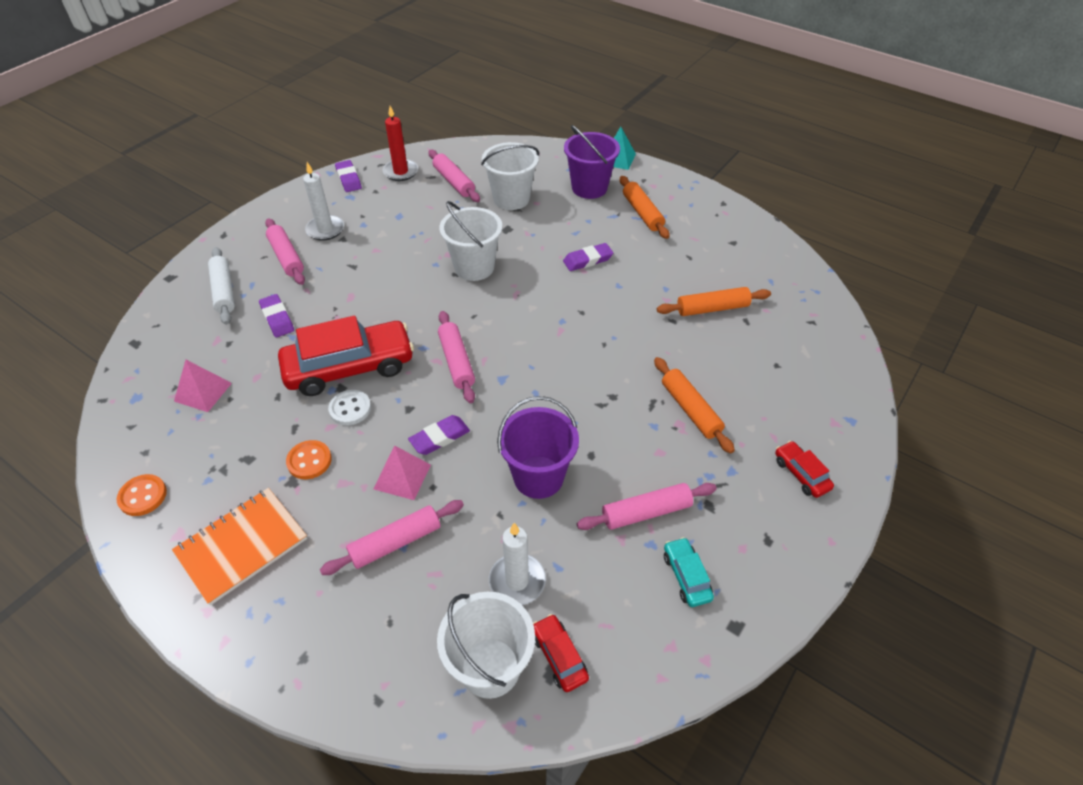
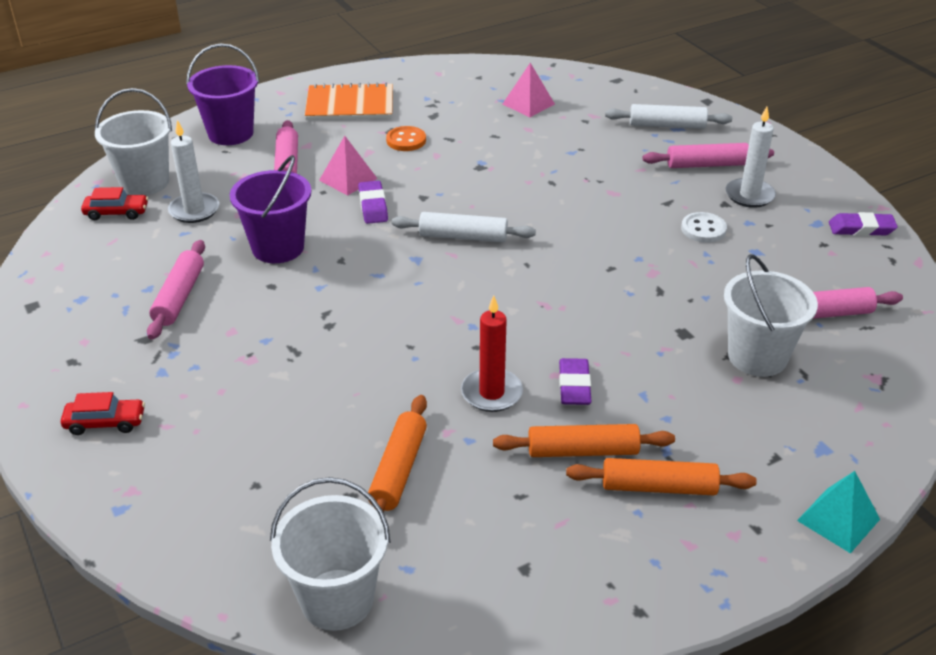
camera: 115 degrees right, 10 degrees down
(143, 496) = (434, 74): orange button -> none
(242, 546) = (350, 105): orange notebook -> orange notebook turned 75 degrees counterclockwise
(277, 318) = (604, 148): purple eraser -> none
(350, 367) = (503, 175): red car -> none
(350, 409) = (449, 167): white button -> white button (703, 229)
(401, 172) = (866, 273): red candle -> red candle (491, 393)
(456, 362) = (463, 237): pink rolling pin -> white rolling pin
(474, 267) = (615, 285): white bucket -> white bucket (337, 599)
(589, 188) = (756, 450): purple bucket -> purple bucket (230, 133)
(686, 576) = (99, 296): turquoise car -> none
(690, 409) = (260, 375): orange rolling pin -> orange rolling pin (583, 451)

